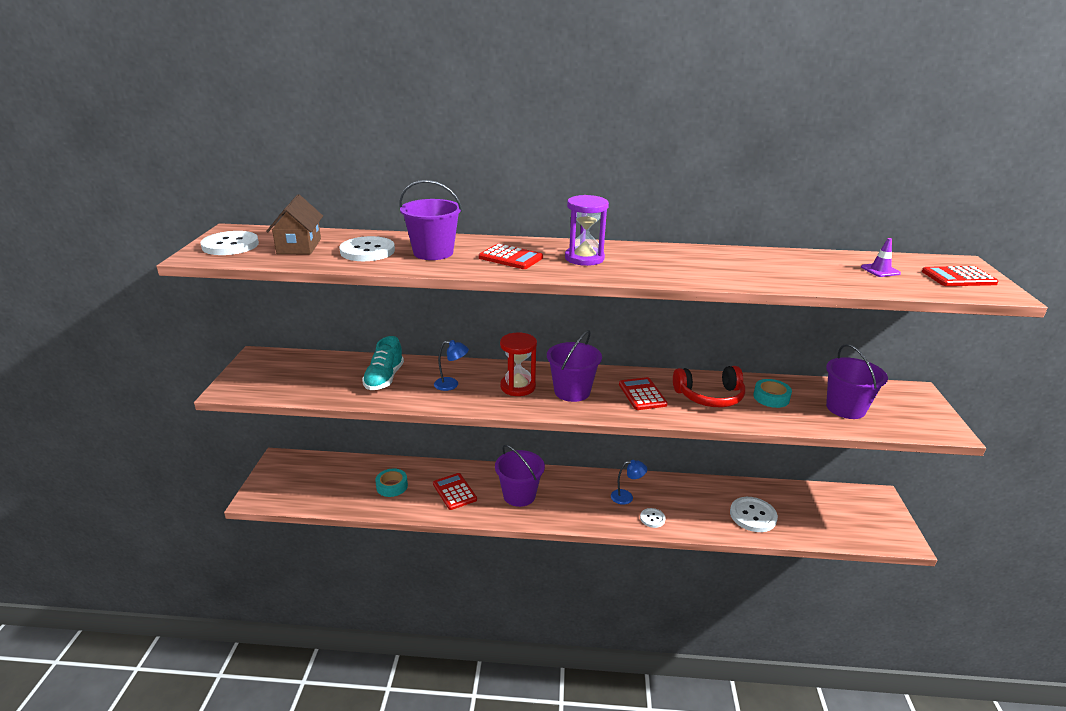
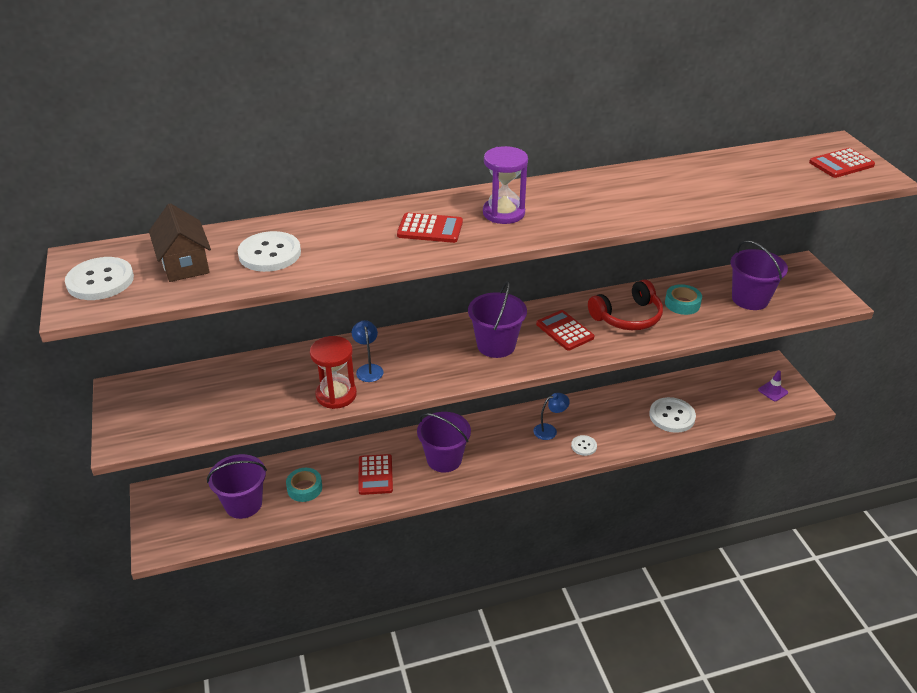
camera: 20 degrees left, 10 degrees up
(384, 379) = (291, 380): turquoise shoe -> none
(433, 253) = (343, 240): purple bucket -> purple bucket (243, 504)
(451, 384) = (368, 369): blue lamp -> blue lamp turned 90 degrees counterclockwise
(454, 492) = (375, 475): red calculator -> red calculator turned 135 degrees counterclockwise
(518, 387) = (439, 354): red hourglass -> red hourglass (336, 395)
(880, 270) = (775, 169): purple traffic cone -> purple traffic cone (773, 391)

